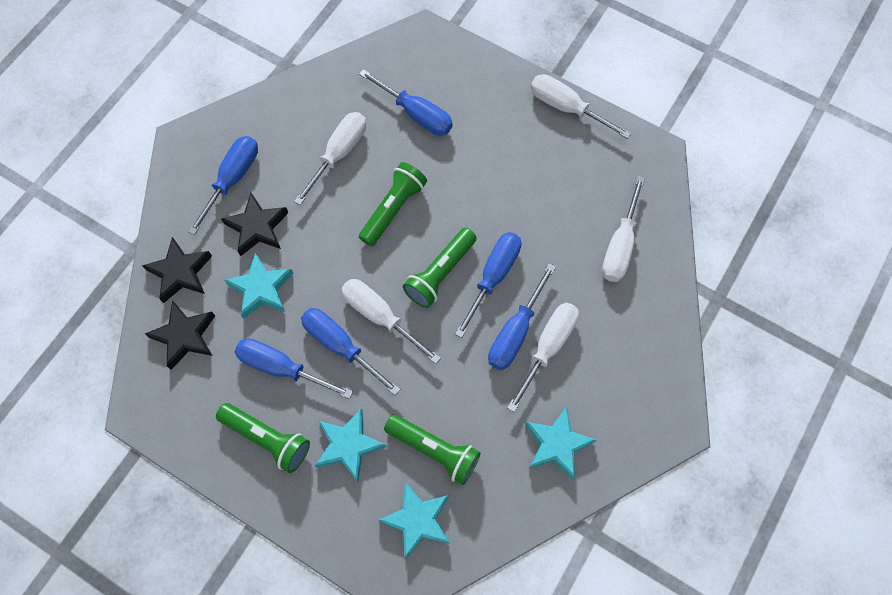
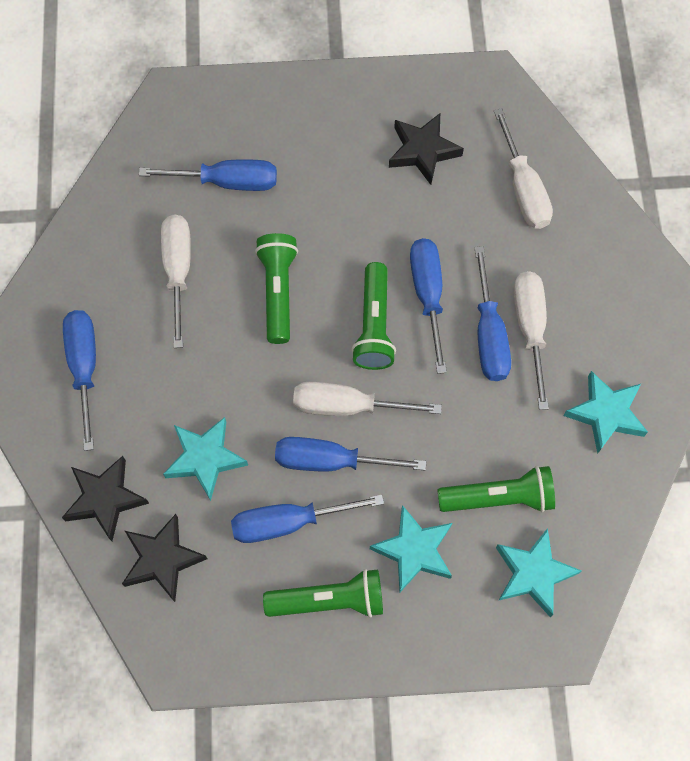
camera: 35 degrees left, 0 degrees up
(257, 227) = (151, 400): black star -> black star (423, 151)
(567, 108) = (373, 85): white screwdriver -> none

